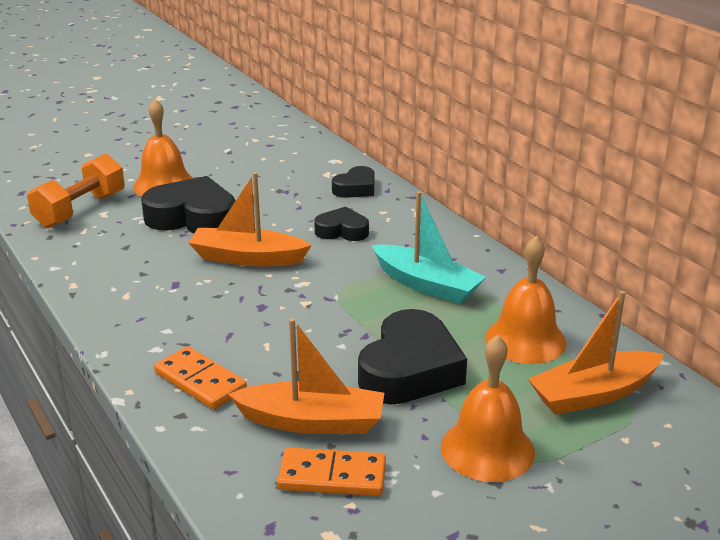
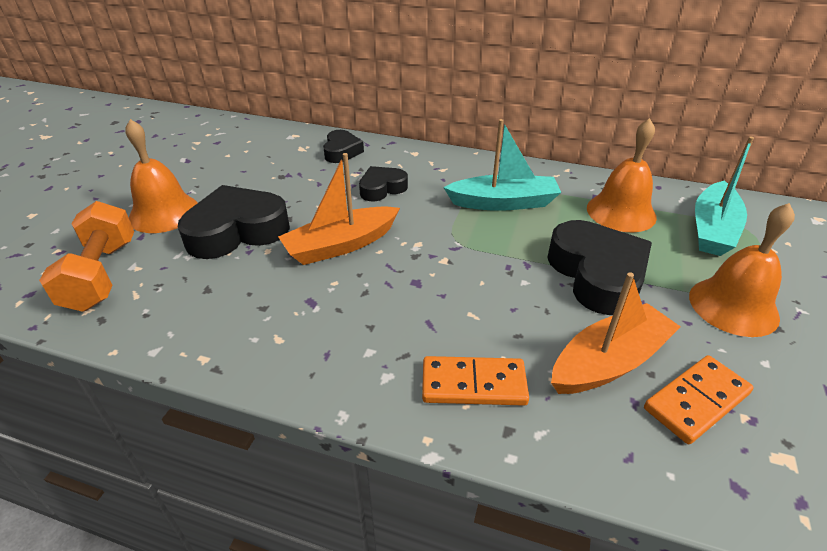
camera: 40 degrees left, 10 degrees up
(593, 394) = (712, 229): orange boat -> turquoise boat

